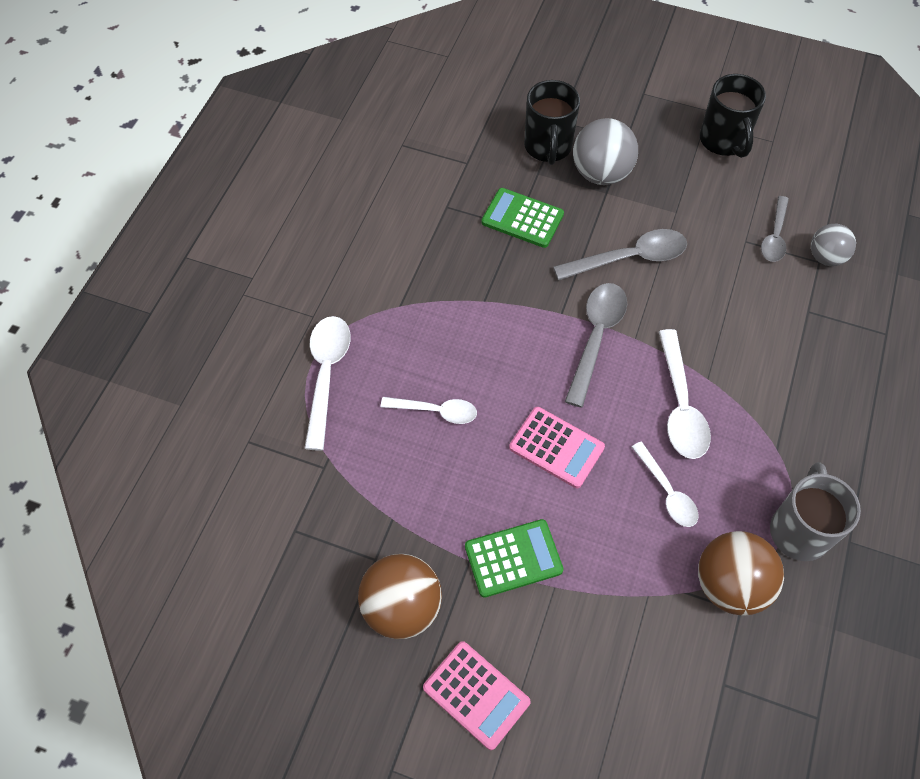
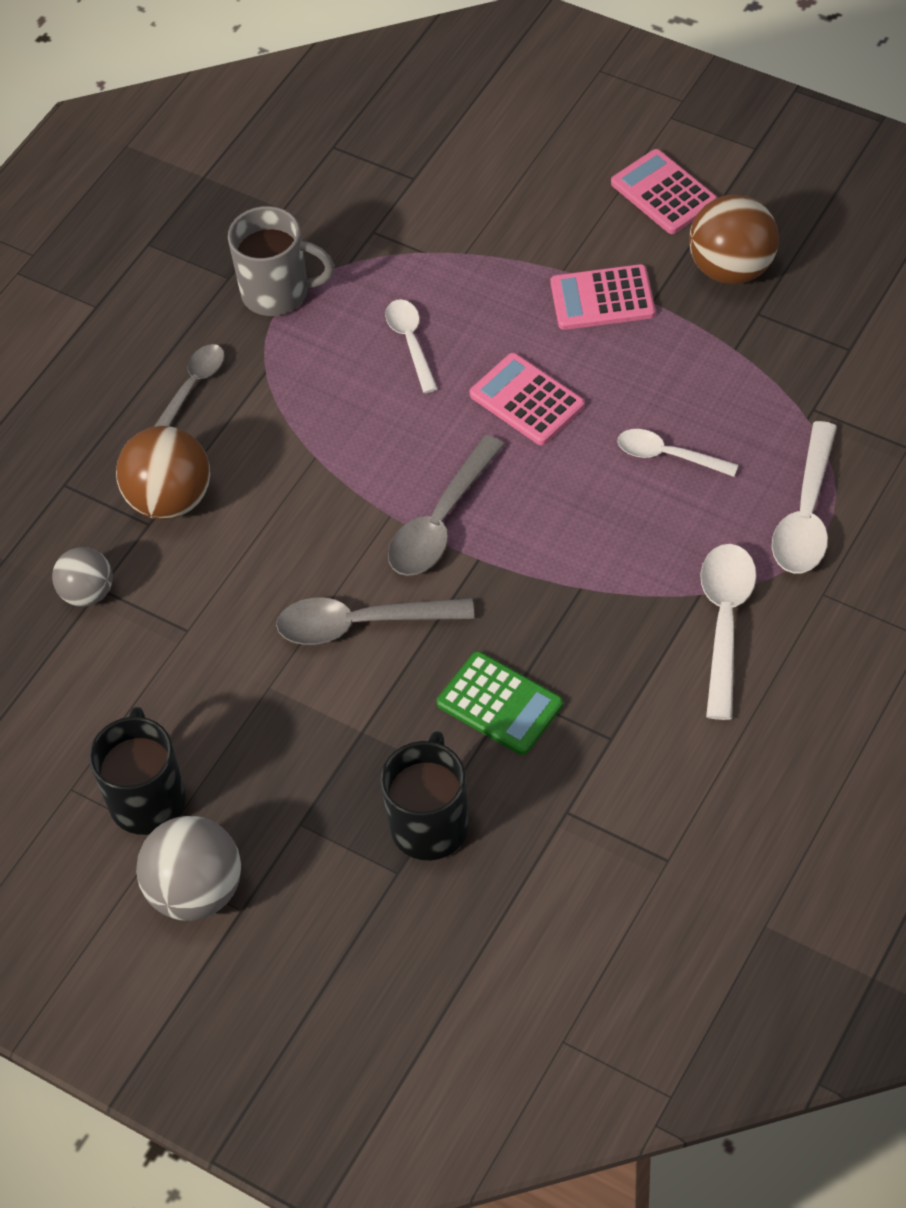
camera: 165 degrees left, 5 degrees down
(513, 558) = (602, 298): green calculator -> pink calculator
(601, 173) = (360, 765): grey ball -> grey ball (196, 891)
(680, 405) = (361, 430): white spoon -> white spoon (725, 623)
(730, 584) = (374, 253): brown ball -> brown ball (170, 499)
(774, 236) = (143, 632): grey spoon -> grey spoon (192, 387)
(799, 530) = (278, 292): grey mug -> grey mug turned 105 degrees counterclockwise

